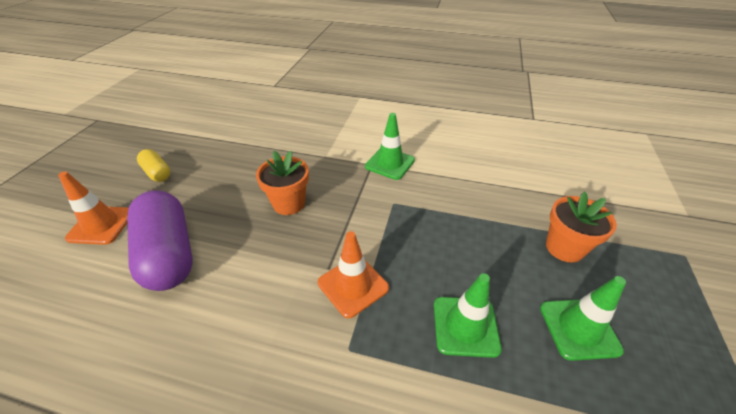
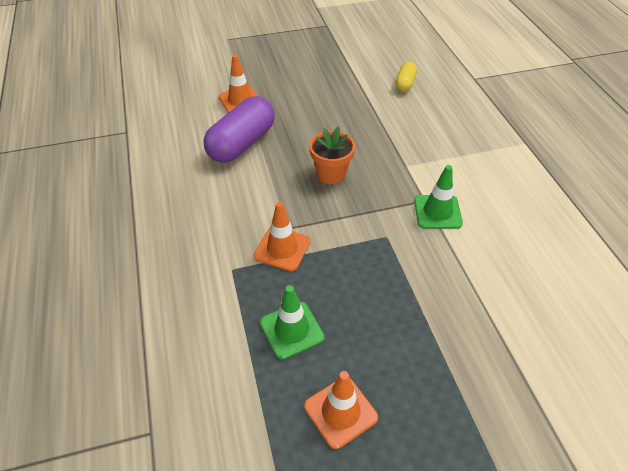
camera: 60 degrees right, 5 degrees up
(157, 173) = (302, 90): yellow capsule -> yellow capsule (405, 84)
(564, 248) = (433, 385): orange flower pot -> none
(579, 328) = (340, 412): green traffic cone -> orange traffic cone

